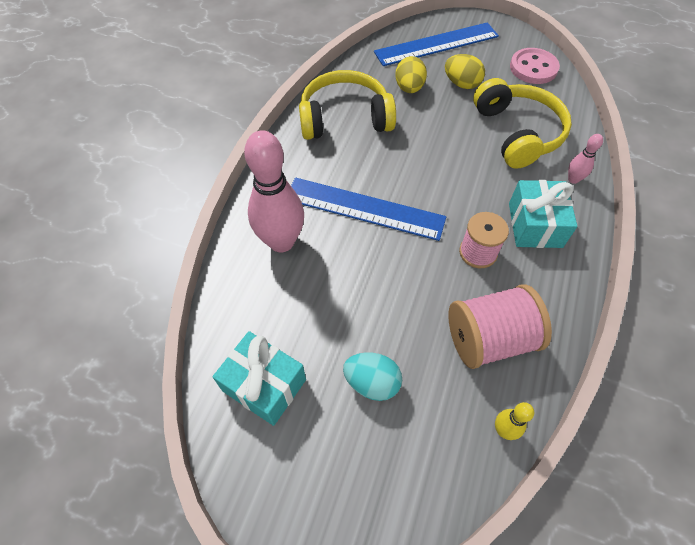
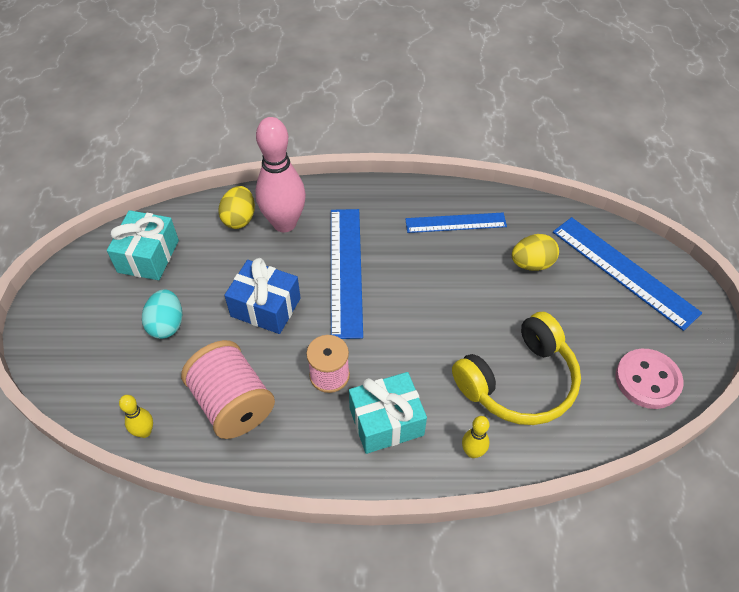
camera: 70 degrees right, 5 degrees down
(345, 118) = (455, 223): yellow headphones -> blue ruler
(383, 284) = (265, 307): none -> blue gift
(461, 84) = (569, 310): yellow egg -> yellow egg (239, 219)
(573, 179) = (472, 452): pink bowling pin -> yellow bowling pin

